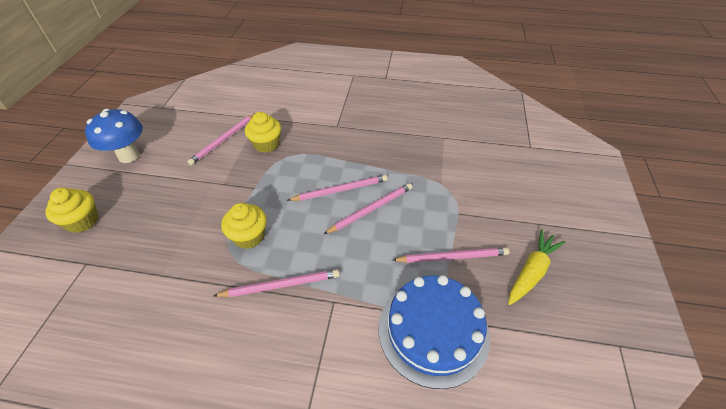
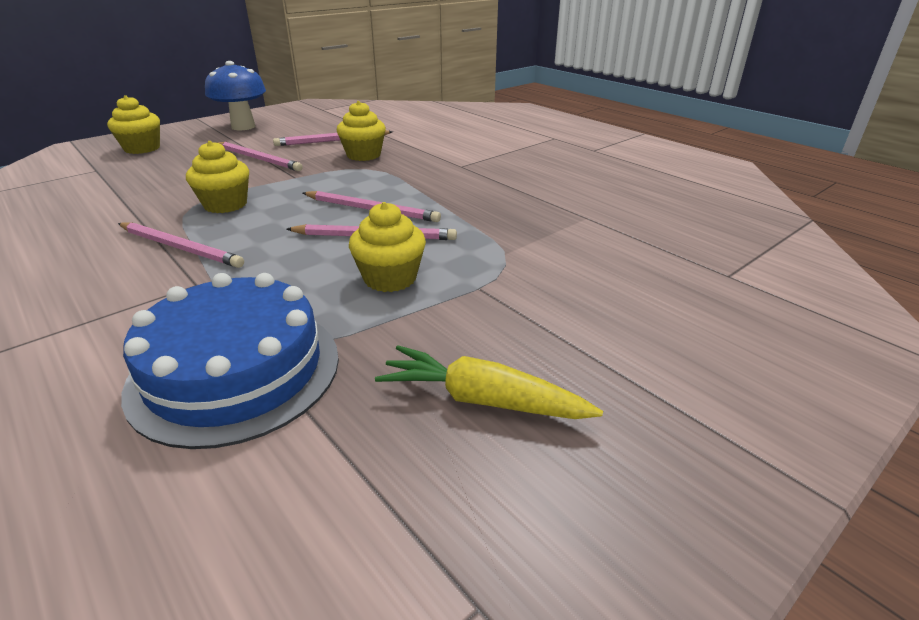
camera: 40 degrees right, 15 degrees down
(417, 232) = (390, 278): none -> yellow cupcake
(452, 257) = (392, 321): pink pencil -> pink pencil (259, 159)
(531, 271) = (482, 400): yellow carrot -> yellow carrot turned 150 degrees counterclockwise

